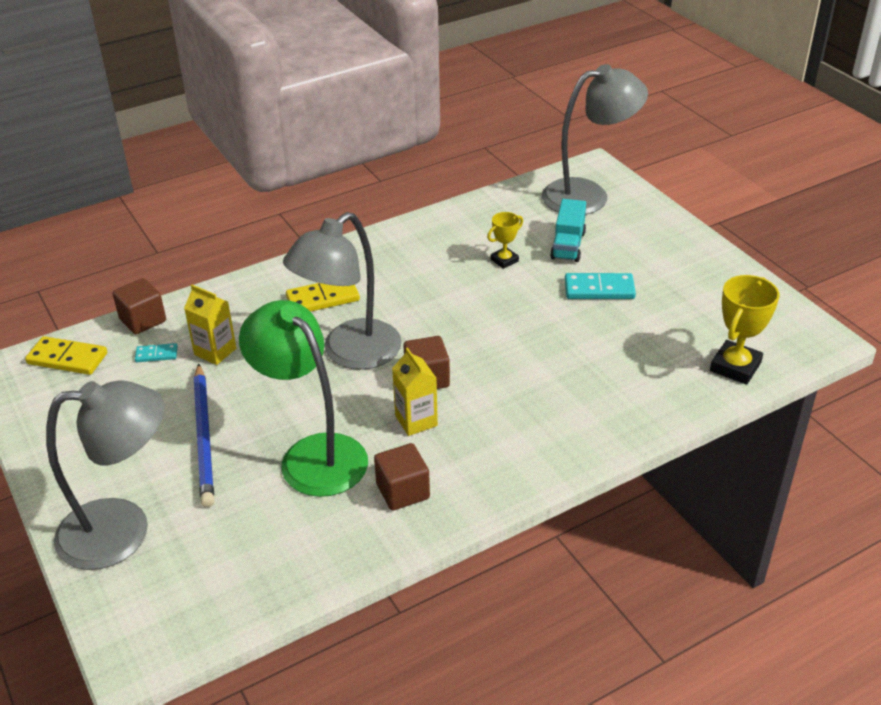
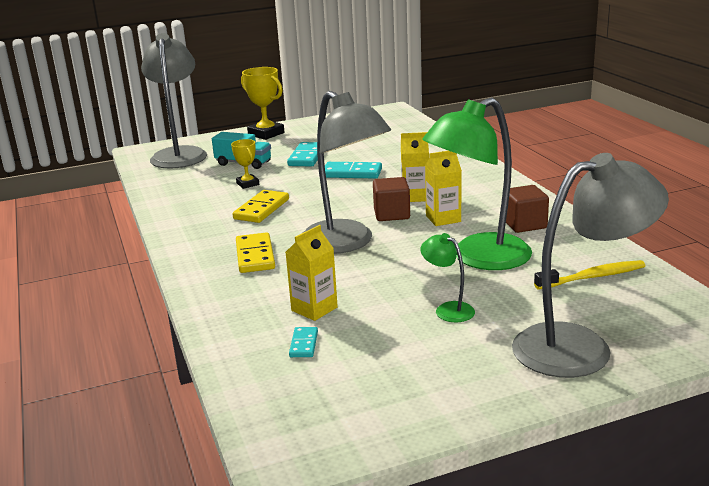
camera: 80 degrees left, 15 degrees down
(67, 359) = (284, 409): yellow domino -> yellow domino (262, 209)
(123, 530) = (580, 346): grey lamp -> grey lamp turned 75 degrees clockwise
(143, 320) = (232, 357): brown cube -> none
(204, 437) = (448, 309): blue pencil -> green lamp
(262, 548) = (592, 277): none -> yellow toothbrush
(480, 393) = (415, 196): none -> yellow carton
(550, 333) = (352, 173): none -> turquoise domino
(735, 367) = (410, 129): yellow trophy -> yellow trophy (266, 134)

